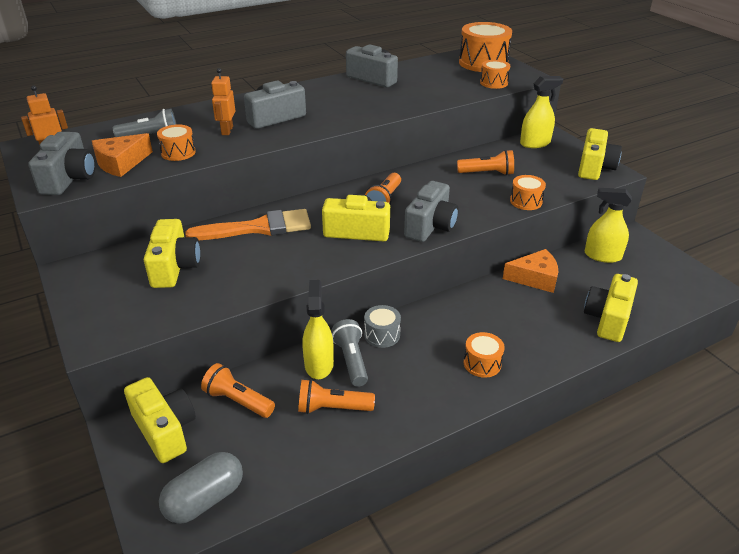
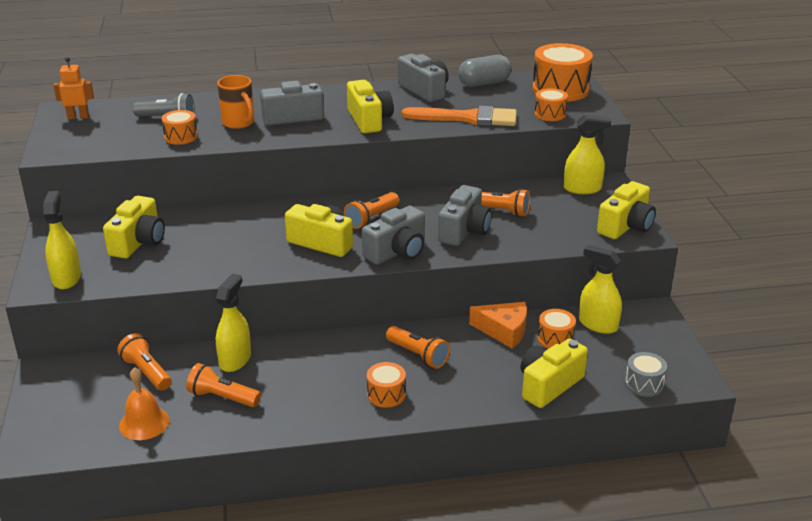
camera: 20 degrees right, 5 degrees down
(69, 179) = (75, 145): grey camera -> grey camera (464, 231)
(119, 323) = (66, 278): none -> yellow spray bottle
(121, 163) = (126, 138): orange cheese -> none
(165, 430) = (75, 380): yellow camera -> yellow camera (369, 120)
(205, 499) = (75, 438): grey capsule -> grey capsule (484, 83)
(227, 130) = (239, 123): orange robot -> orange mug
(258, 228) = (234, 222): orange brush -> orange brush (468, 118)
(270, 459) = (144, 423): none -> orange bell
(351, 360) = (266, 363): grey flashlight -> none
(382, 335) = (310, 348): grey drum -> grey drum (644, 384)
(482, 318) = (418, 355): none -> orange flashlight
(526, 201) = (516, 247): orange drum -> orange drum (555, 339)

